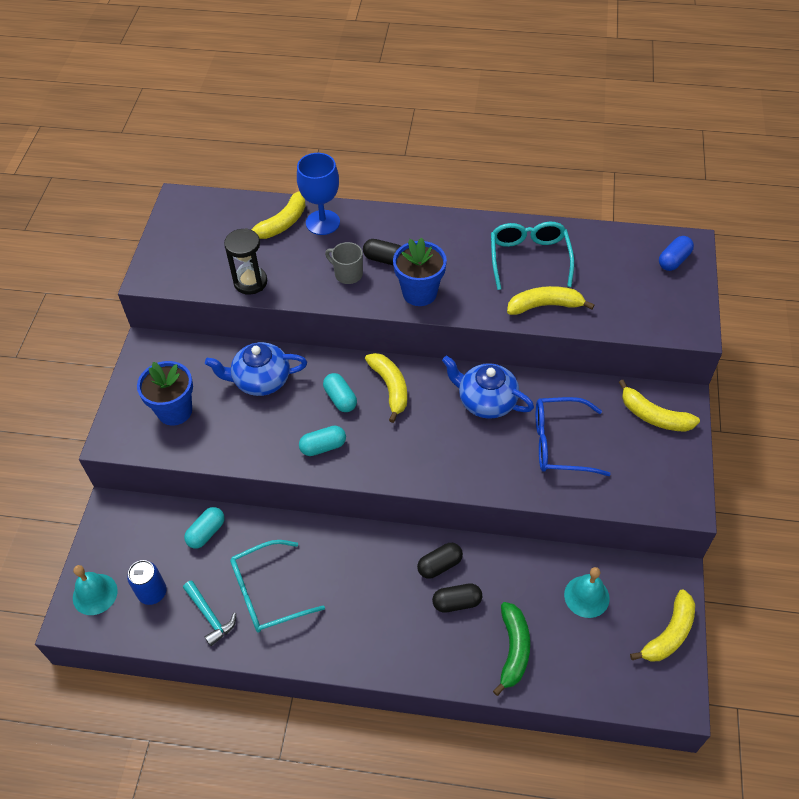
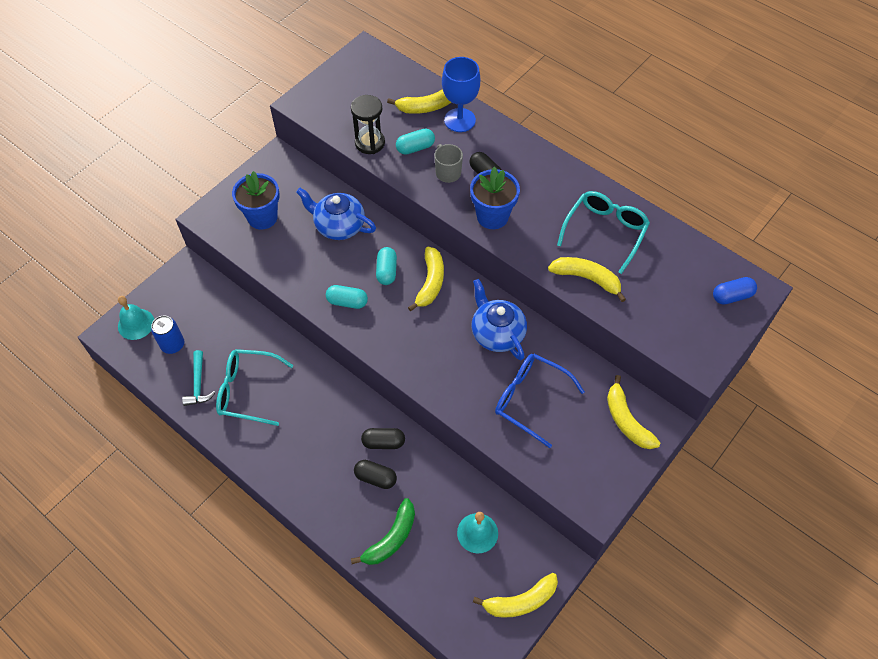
camera: 30 degrees right, 5 degrees up
(206, 532) = (237, 322): turquoise capsule -> turquoise capsule (415, 148)

